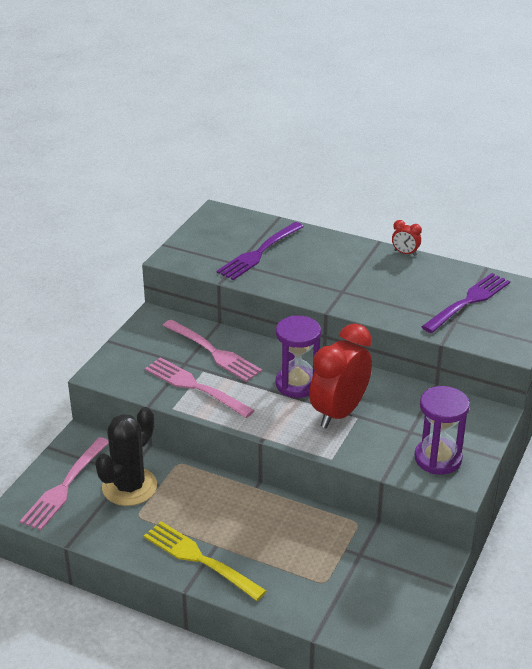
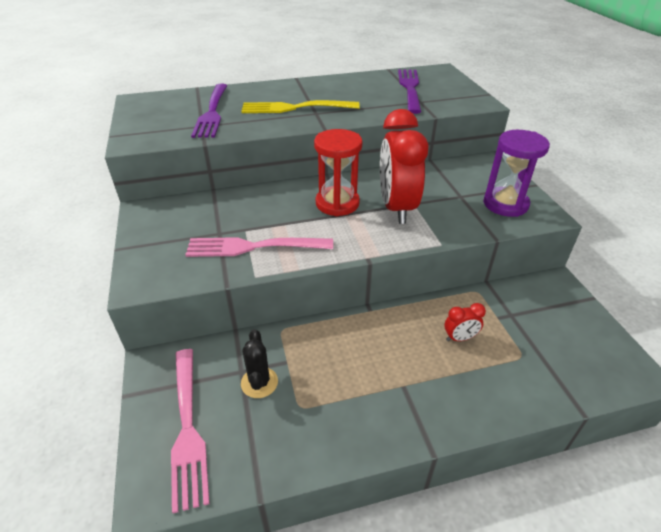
camera: 40 degrees left, 5 degrees up
(129, 487) = (259, 382): black cactus -> black cactus, size x0.56
(201, 559) = (408, 410): yellow fork -> yellow fork (296, 108)
(213, 352) = (235, 212): pink fork -> none
(297, 384) = (337, 203): purple hourglass -> red hourglass
(405, 253) = (325, 78): red clock -> red clock (459, 338)

